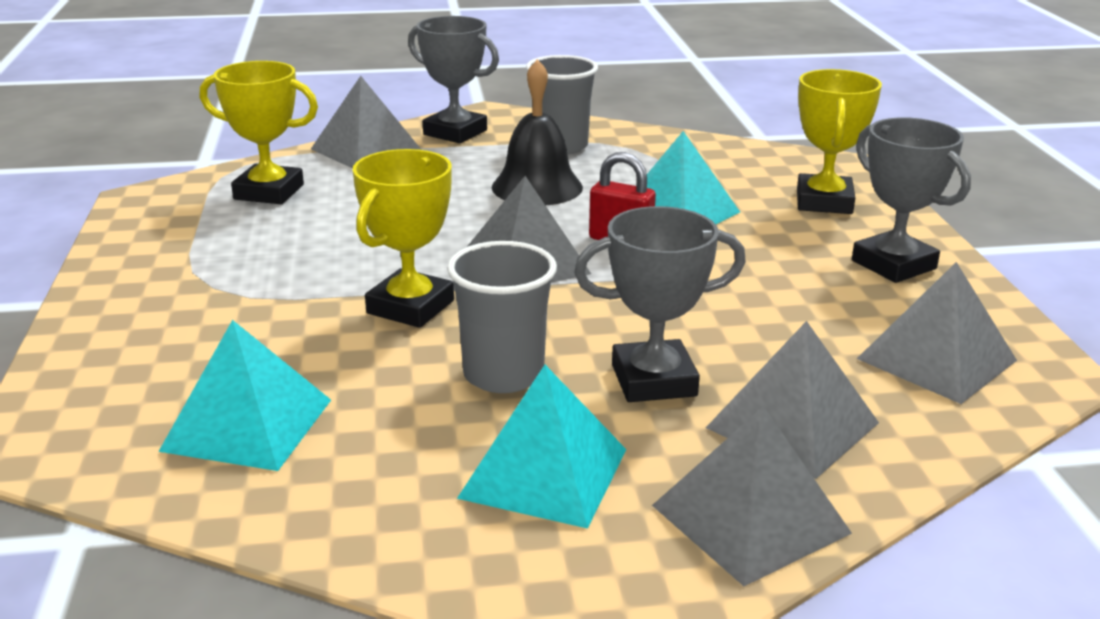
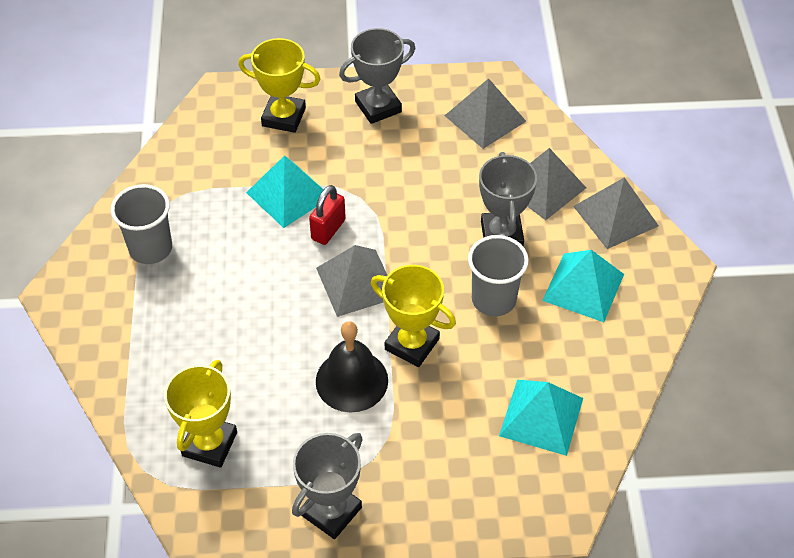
camera: 85 degrees left, 25 degrees up
(366, 149) = (127, 381): grey pyramid -> none
(455, 132) = (101, 318): grey trophy -> grey trophy (331, 511)
(537, 187) = (231, 269): black bell -> black bell (351, 380)

